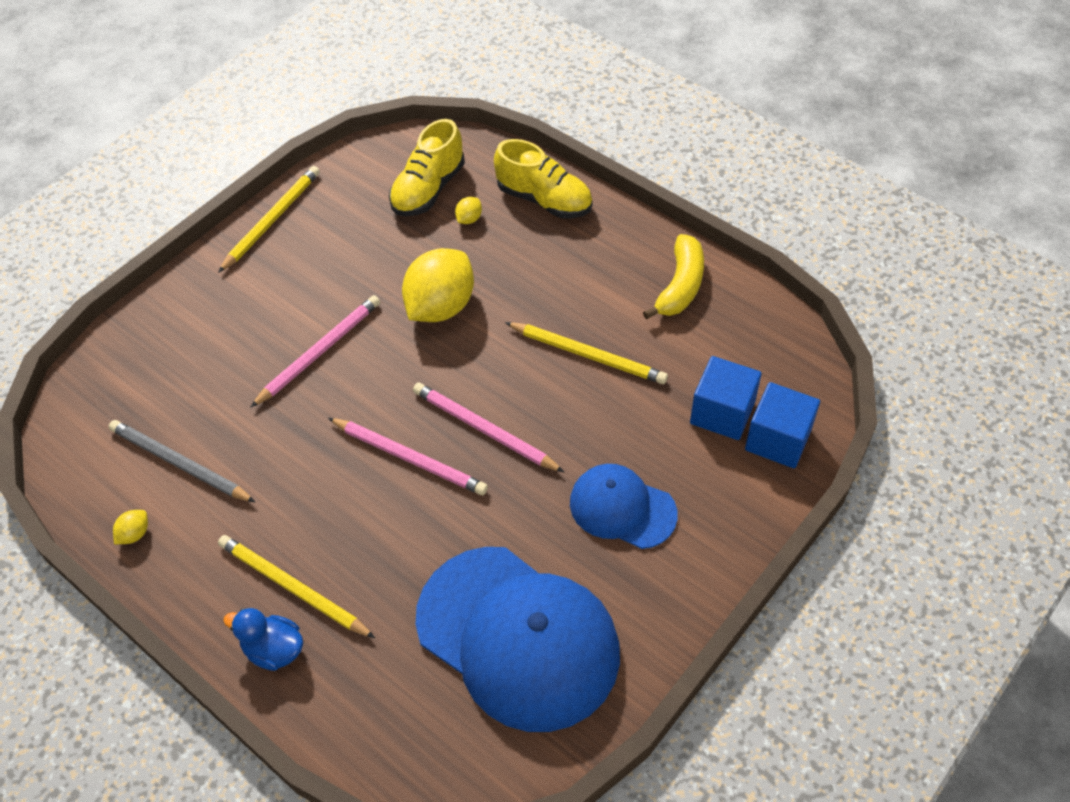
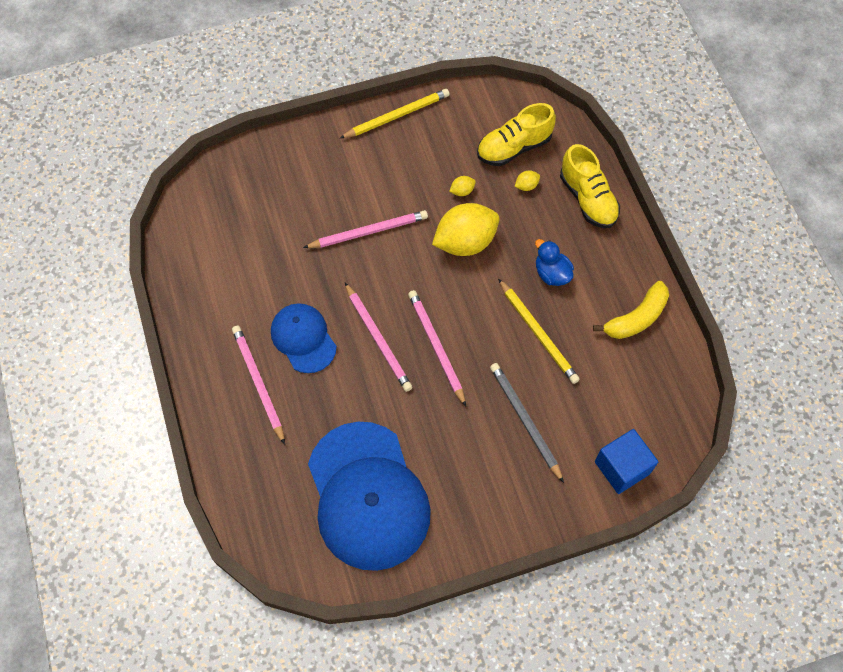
camera: 30 degrees right, 10 degrees up
(135, 534) = (190, 293): yellow lemon -> yellow lemon (462, 191)
(180, 464) = (241, 262): grey pencil -> grey pencil (525, 421)
(274, 649) = (225, 415): blue duck -> blue duck (551, 274)
(293, 588) = (258, 383): yellow pencil -> pink pencil
(622, 508) = (487, 452): blue cap -> blue cap (303, 338)
(722, 412) = (598, 426): blue cube -> none

